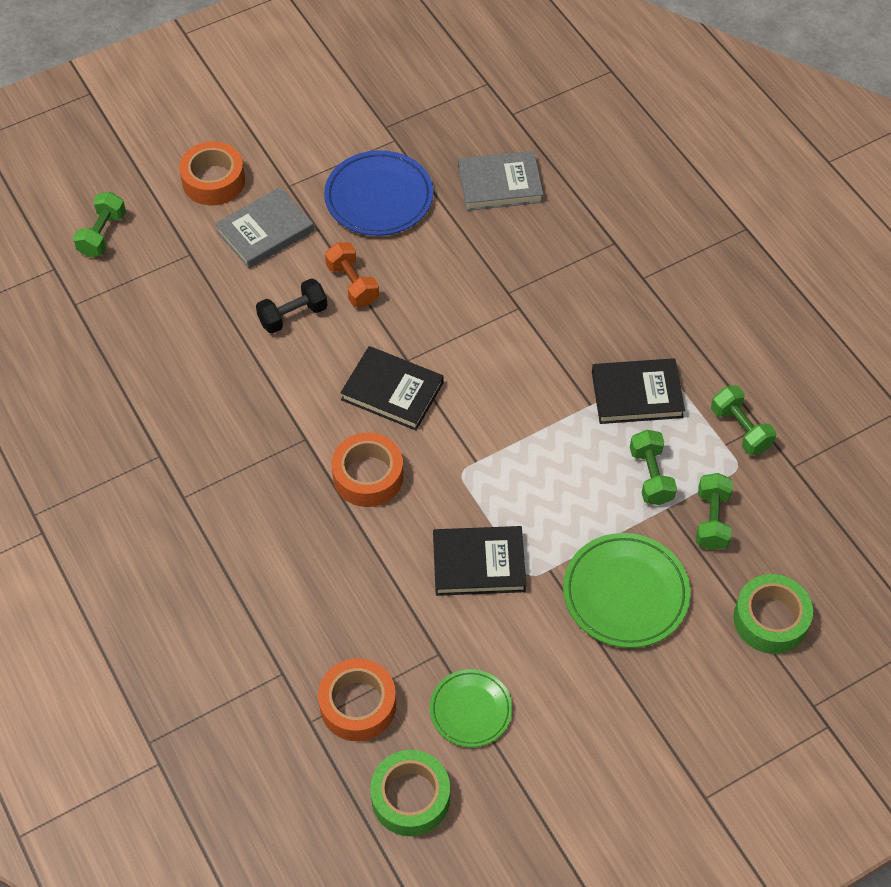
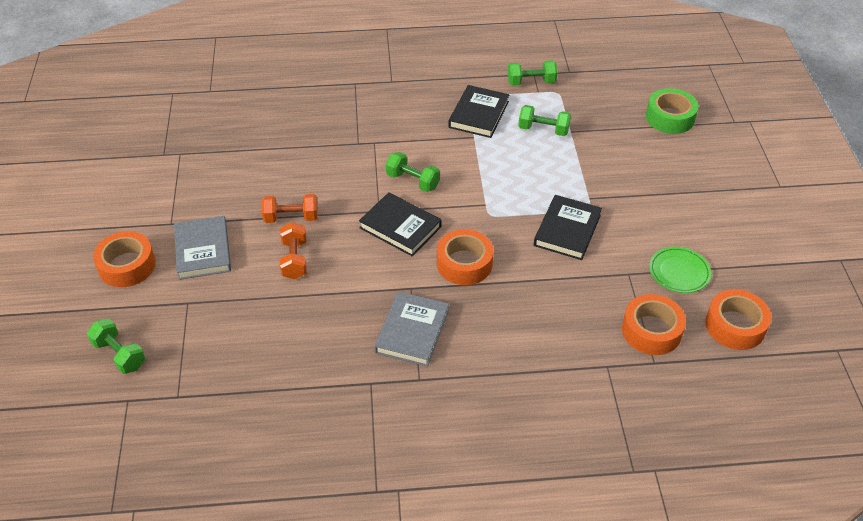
camera: 65 degrees left, 10 degrees down
(293, 315) = (294, 259): black dumbbell -> orange dumbbell
(379, 197) = (224, 178): blue plate -> none
(392, 391) = (400, 227): black book -> black book turned 75 degrees clockwise
(410, 797) = (735, 326): green tape -> orange tape
(500, 184) = (265, 116): grey book -> grey book (412, 331)
(625, 593) = (623, 170): green plate -> none
(712, 520) = (589, 116): green dumbbell -> green dumbbell (413, 181)

